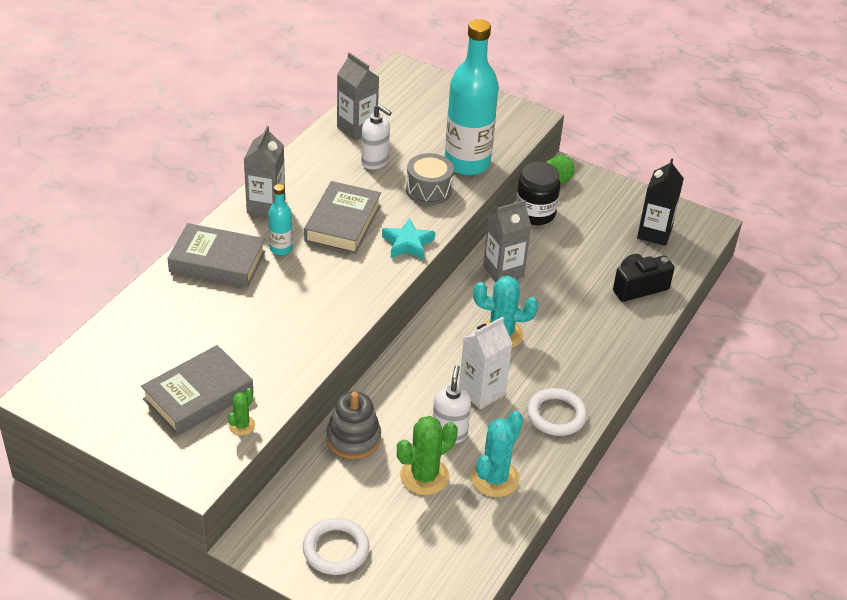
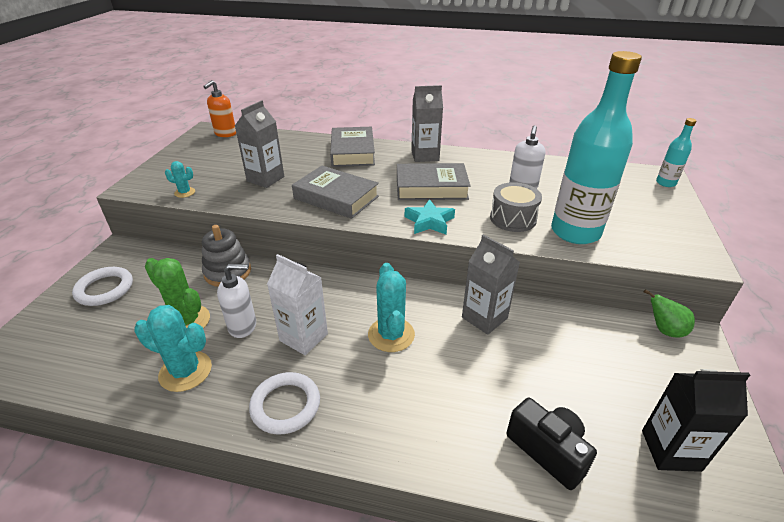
camera: 75 degrees right, 5 degrees down
(72, 376) = (225, 134): none -> orange soap dispenser
(198, 396) = (213, 172): grey book -> grey book (336, 197)
(241, 425) = (185, 192): green cactus -> turquoise cactus
(281, 248) = (382, 170): turquoise bottle -> turquoise bottle (665, 183)
(357, 128) = (556, 171): grey carton -> grey carton (265, 179)
(535, 213) = (593, 324): black jar -> none

